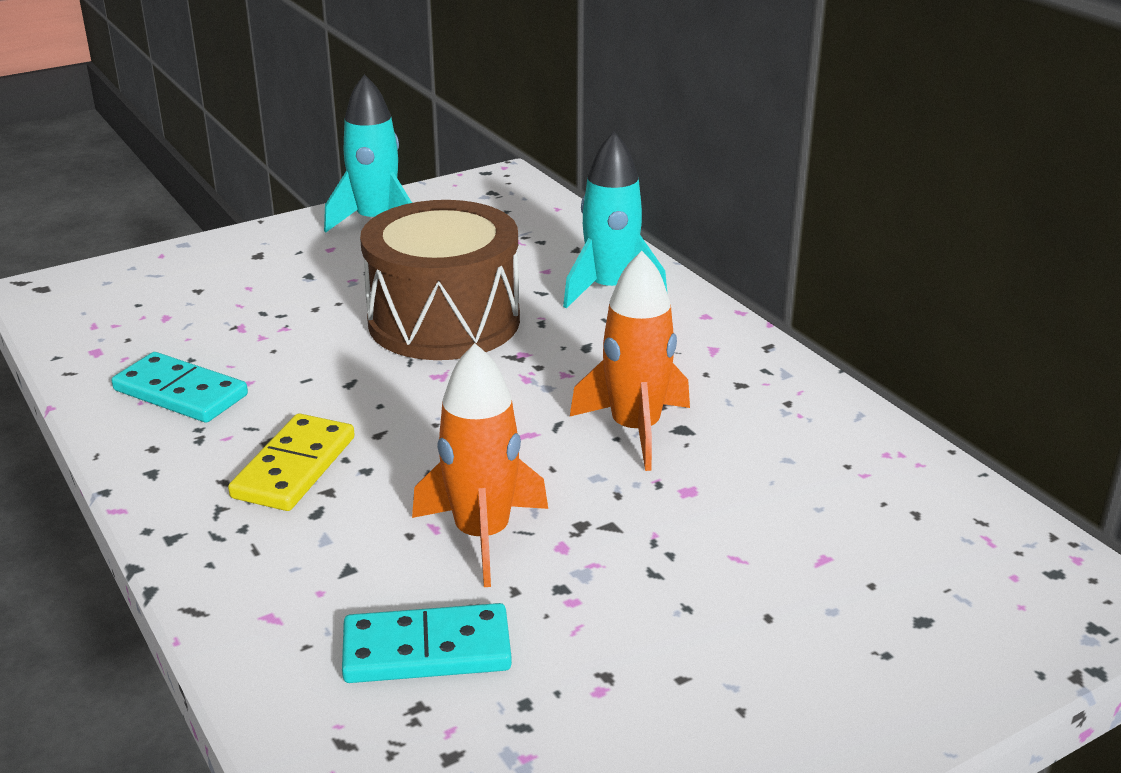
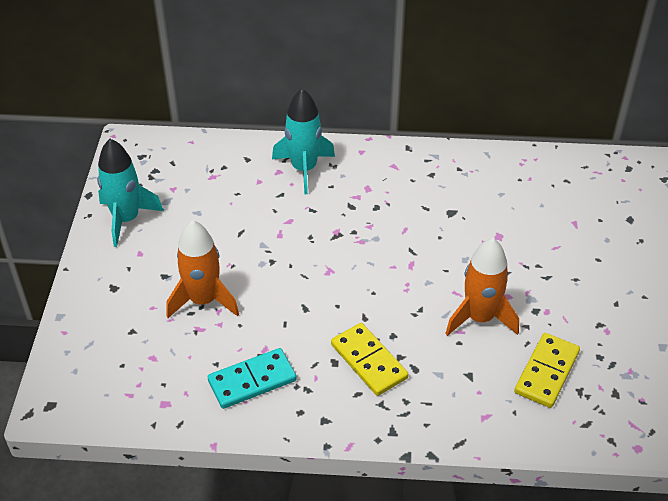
camera: 55 degrees left, 15 degrees up
(427, 650) = (547, 372): turquoise domino -> yellow domino
(444, 321) = (275, 244): brown drum -> none
(635, 429) = (439, 227): orange rocket -> orange rocket (203, 300)

